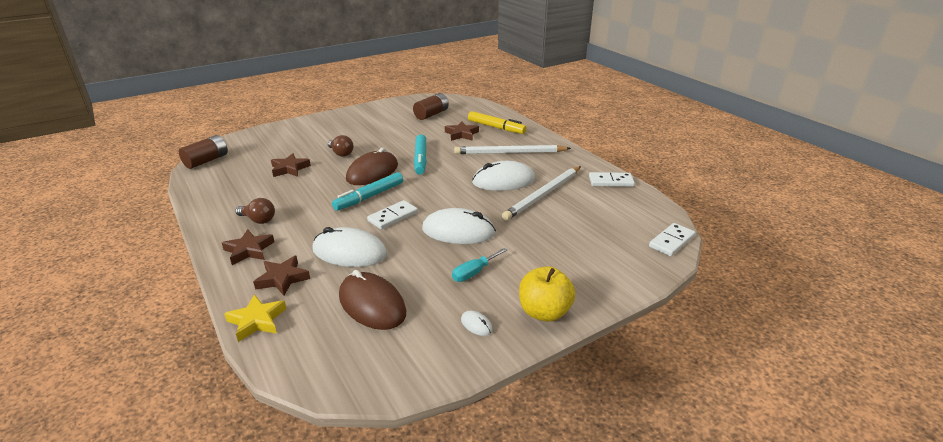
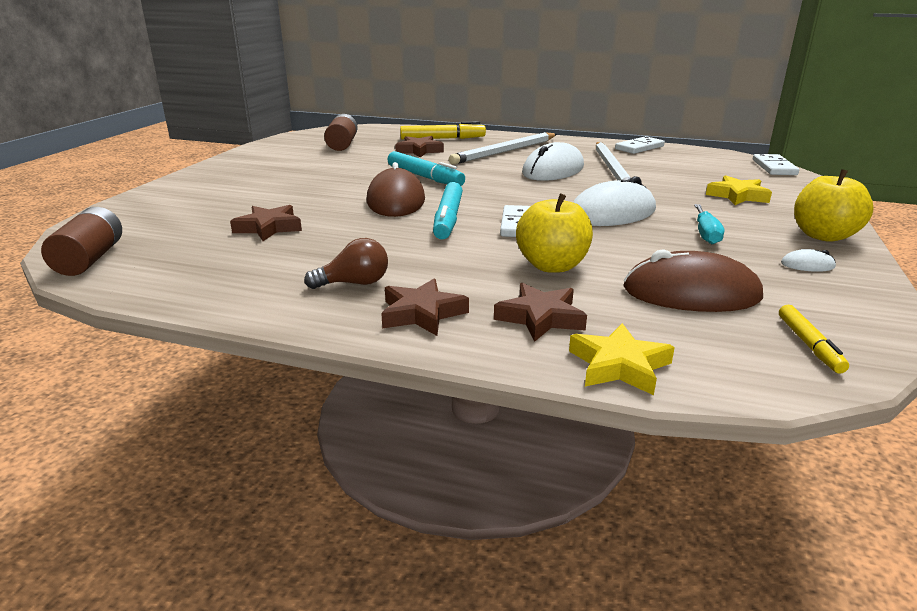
camera: 40 degrees left, 5 degrees down
(341, 153) = (309, 197): brown light bulb -> none
(349, 252) = (552, 266): white mouse -> yellow apple
(351, 365) = (809, 345): none -> yellow marker
(572, 254) = (737, 196): none -> yellow star

